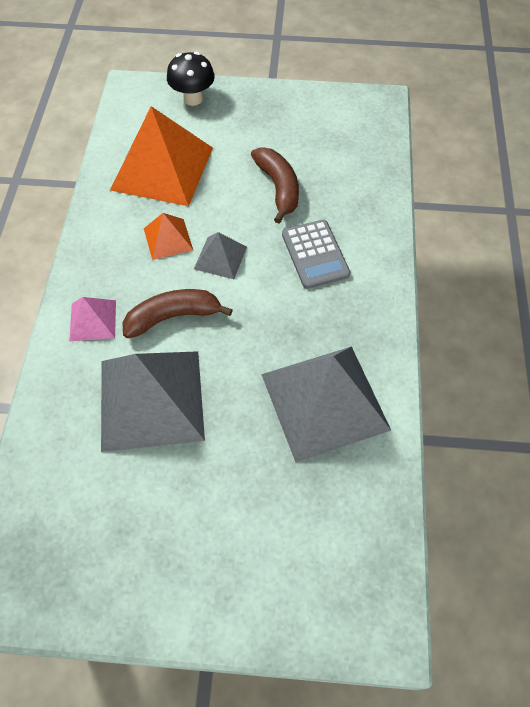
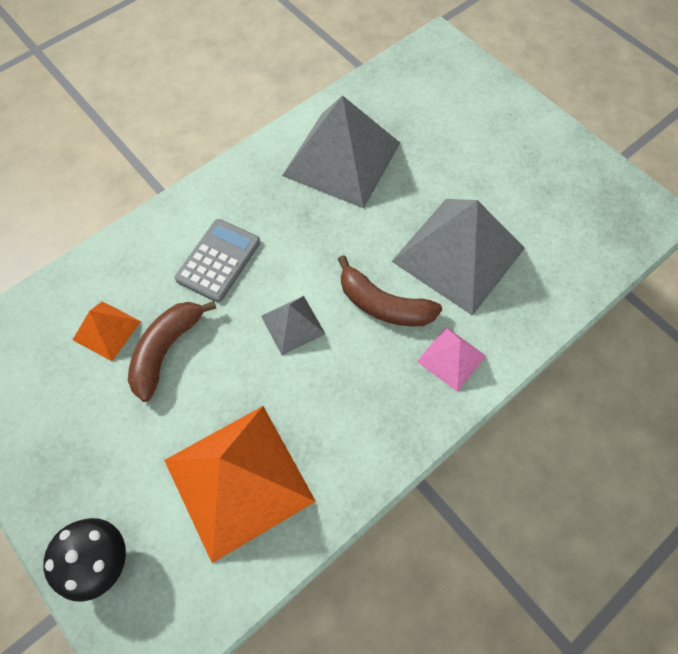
camera: 135 degrees left, 5 degrees up
(168, 239) = (316, 384): orange pyramid -> orange pyramid (106, 330)

